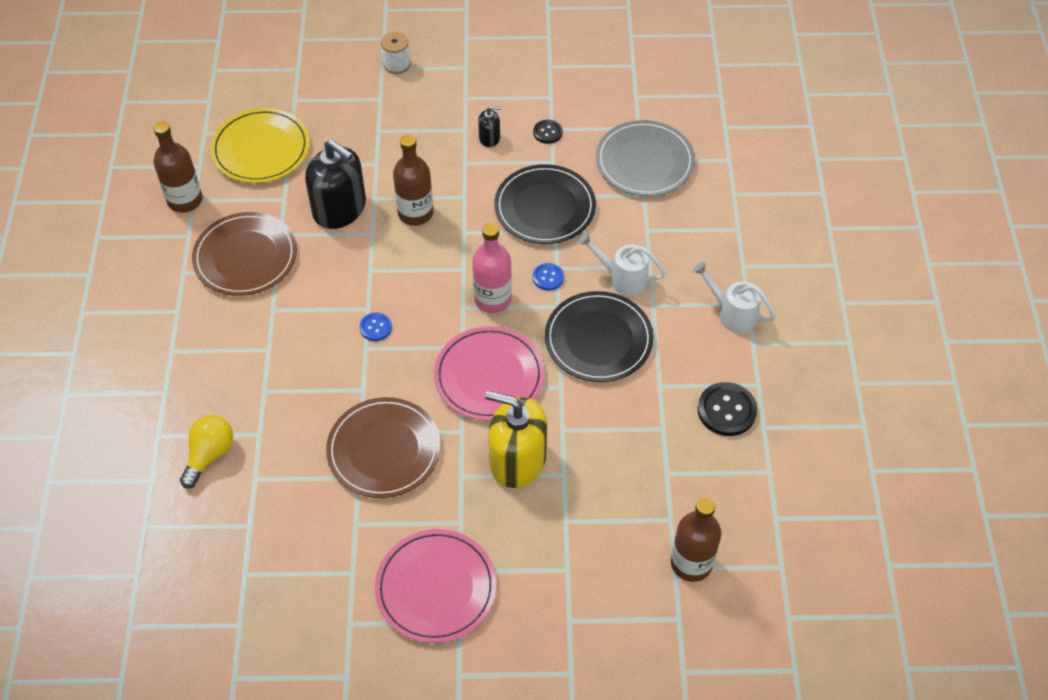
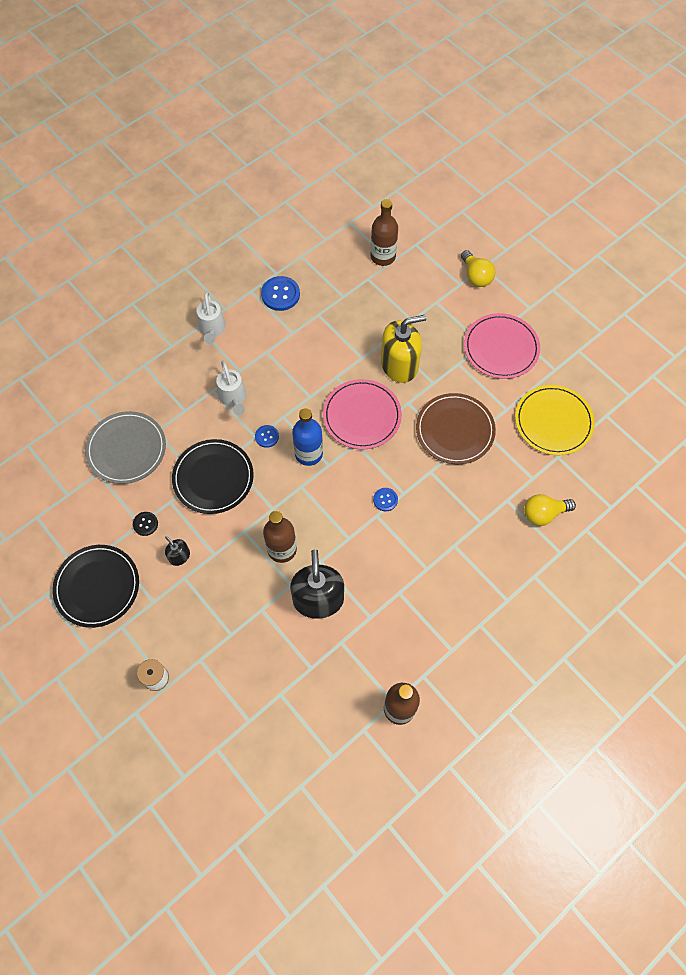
camera: 130 degrees left, 10 degrees up
(245, 257) = (406, 622): brown plate -> none
(261, 149) = (313, 700): yellow plate -> yellow plate (553, 421)
(492, 299) = (308, 453): pink bottle -> blue bottle
(517, 460) = (399, 364): yellow soap dispenser -> yellow soap dispenser turned 90 degrees counterclockwise
(564, 650) = (476, 276): none -> yellow light bulb
(598, 339) = (288, 381): black plate -> black plate (97, 586)
(726, 410) = (280, 294): black button -> blue button

